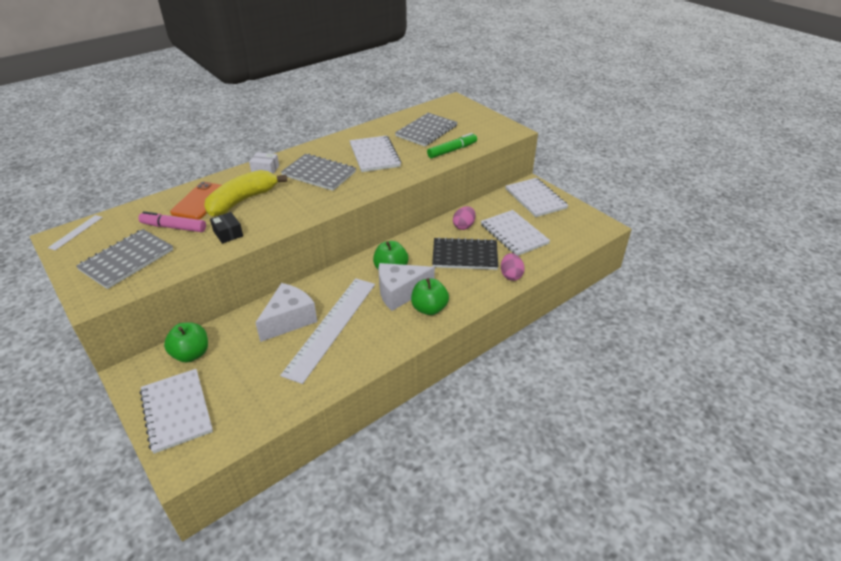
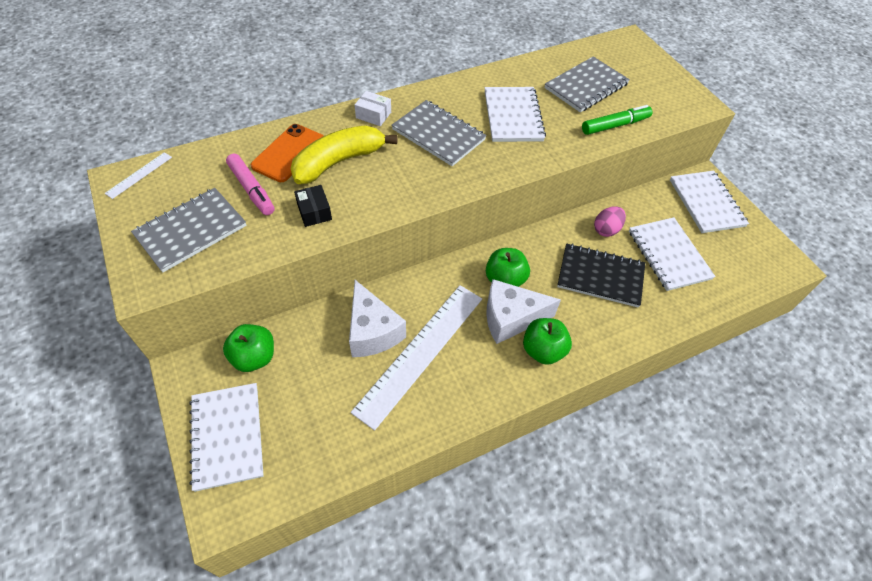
camera: 10 degrees right, 15 degrees up
(174, 227) = (252, 189): pink marker -> pink marker turned 150 degrees counterclockwise
(289, 320) = (372, 331): white cheese -> white cheese turned 105 degrees clockwise
(511, 275) = (654, 320): pink egg -> none

